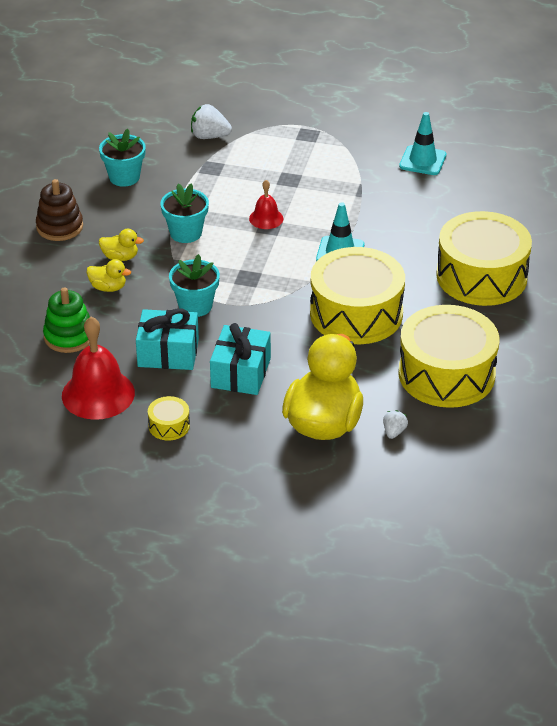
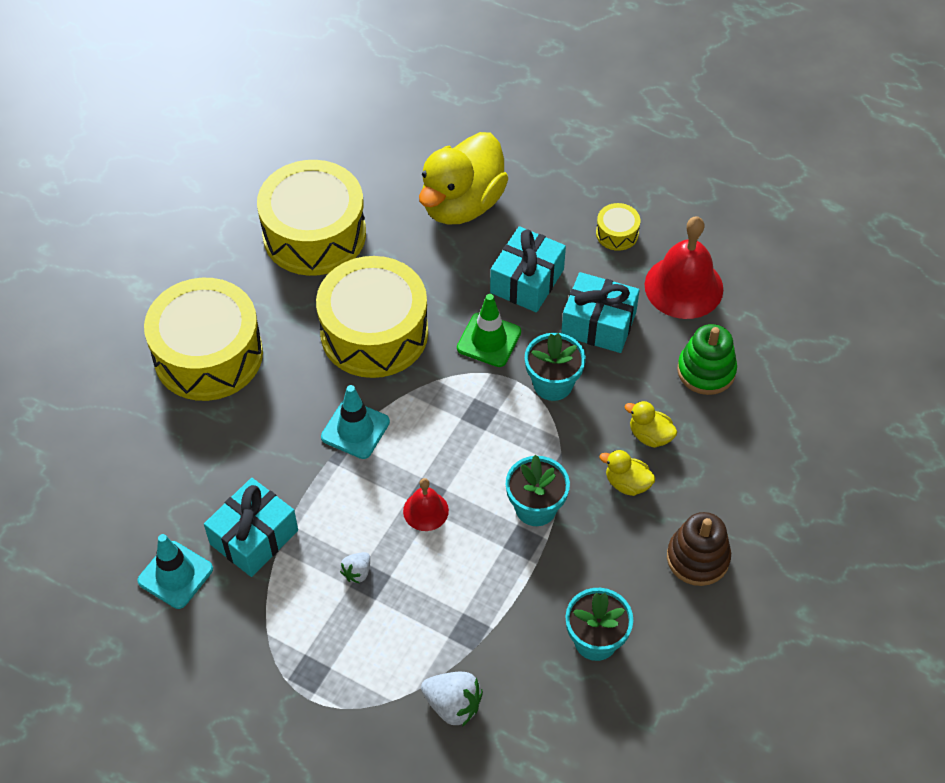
camera: 165 degrees left, 15 degrees up
(258, 325) = (489, 340): none -> green traffic cone
(381, 186) = (254, 537): none -> turquoise gift
(394, 432) = (397, 181): white strawberry -> white strawberry (357, 572)

